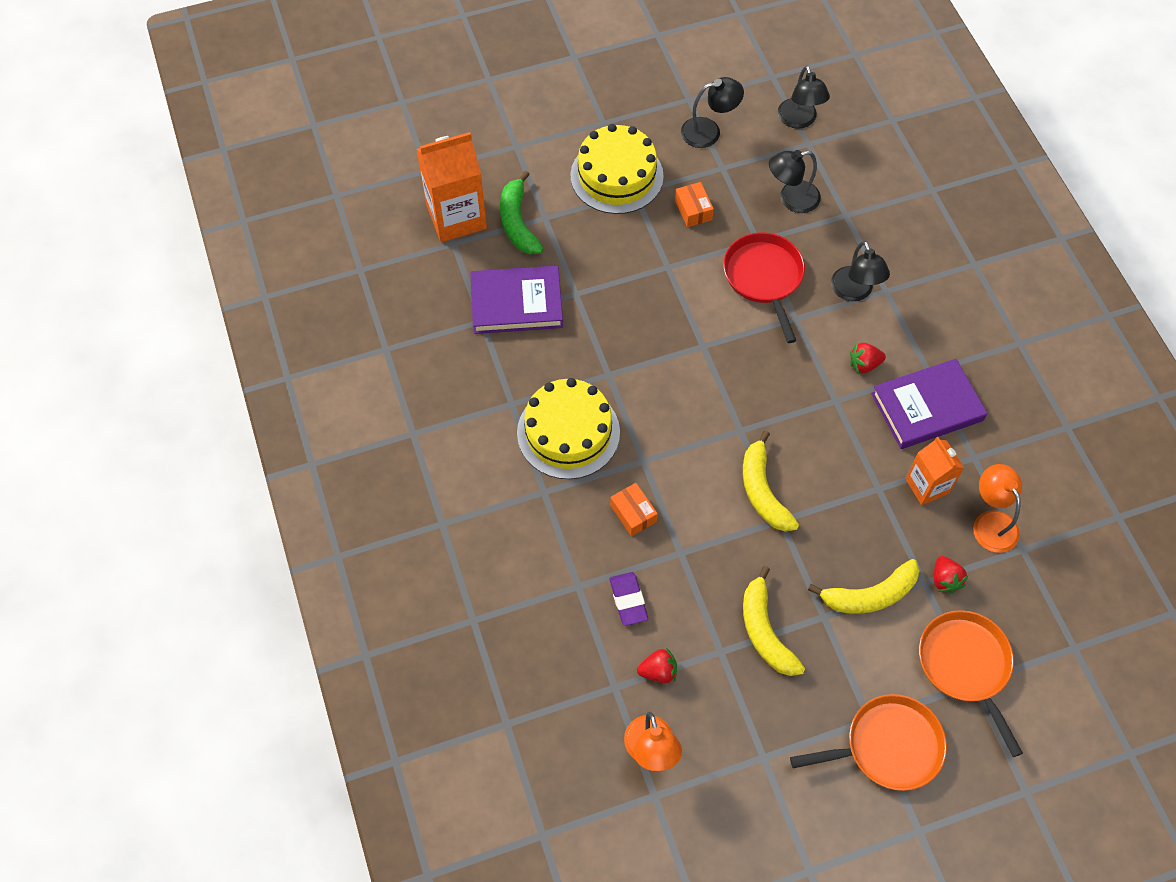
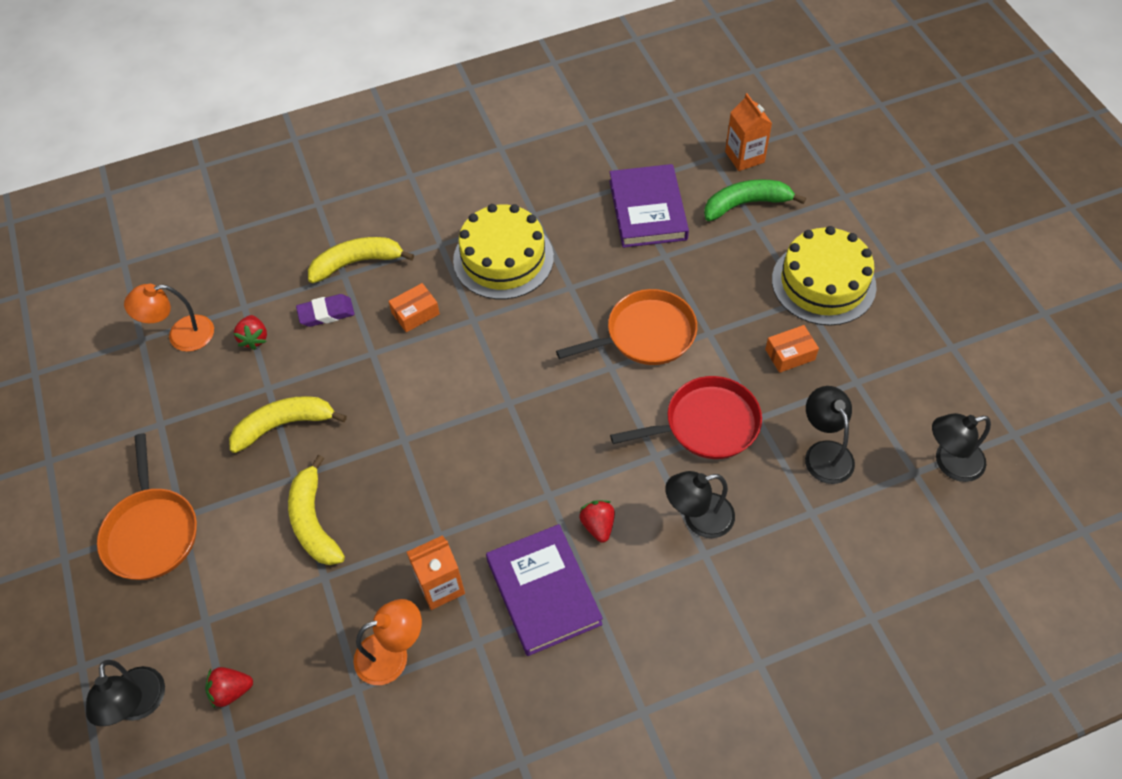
camera: 90 degrees right, 5 degrees down
(456, 217) = (744, 157): orange carton -> orange carton, size x0.60
(709, 131) = (908, 367): black lamp -> black lamp (138, 705)
(762, 491) = (437, 423): yellow banana -> yellow banana (357, 262)
(945, 580) = (325, 598): red strawberry -> red strawberry (231, 691)
(965, 665) = (225, 613): orange pan -> orange pan (646, 334)

